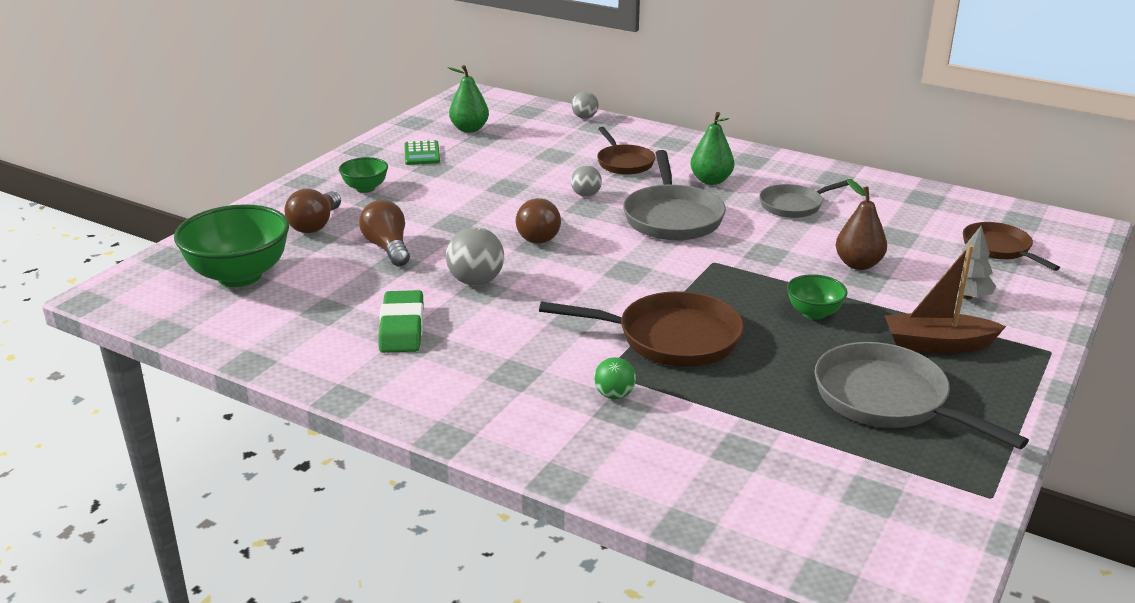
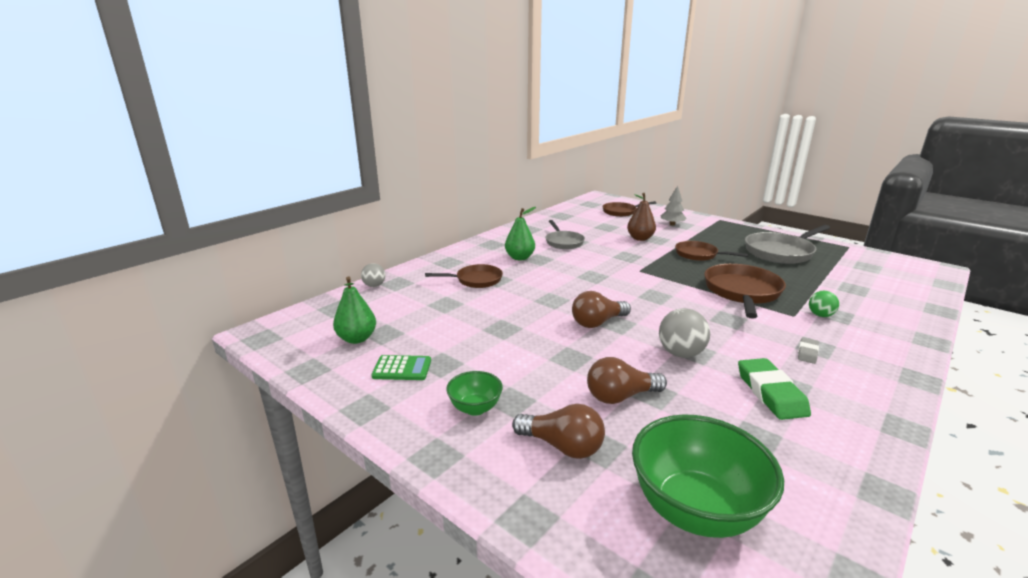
camera: 80 degrees left, 5 degrees down
(402, 327) = (771, 393): green eraser -> green eraser turned 75 degrees clockwise
(496, 365) = (807, 353): none -> grey eraser
(536, 235) = (597, 323): brown light bulb -> brown light bulb turned 150 degrees clockwise
(586, 195) = (529, 298): grey ball -> none
(672, 217) = (574, 274): grey pan -> none
(814, 313) = (699, 255): green bowl -> brown pan
(937, 344) = (722, 236): brown boat -> none

